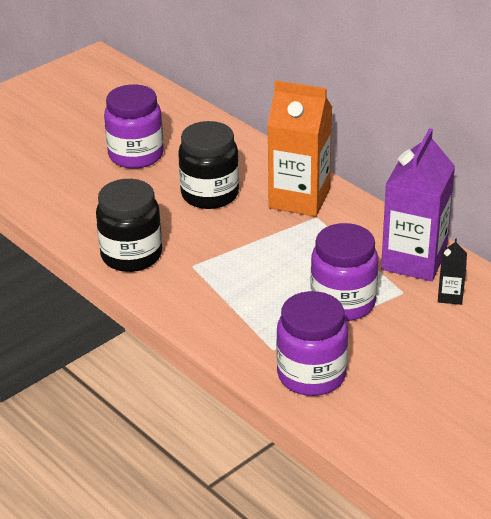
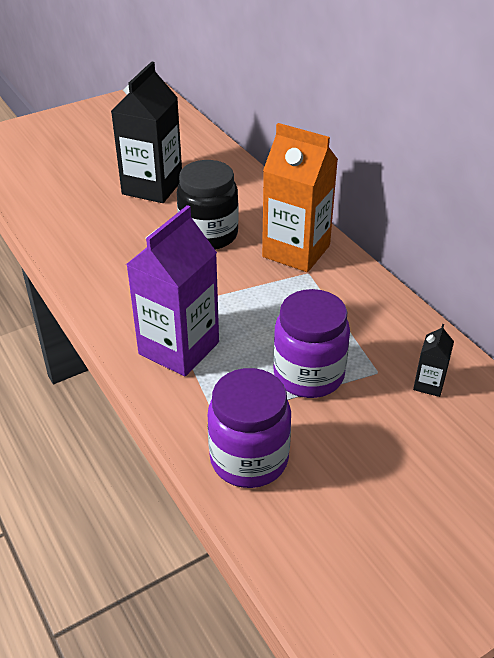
camera: 10 degrees right, 5 degrees up
(131, 255) = (109, 288): black jar -> none
(136, 155) = (152, 187): purple jar -> black carton
(414, 260) = (398, 336): purple carton -> purple carton (179, 348)

